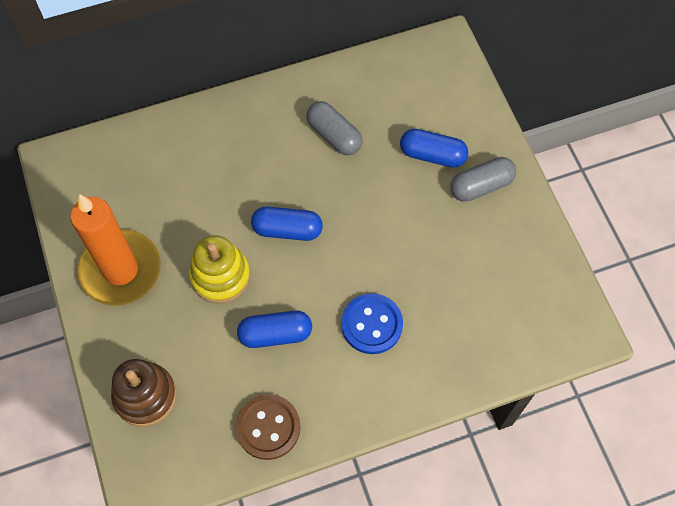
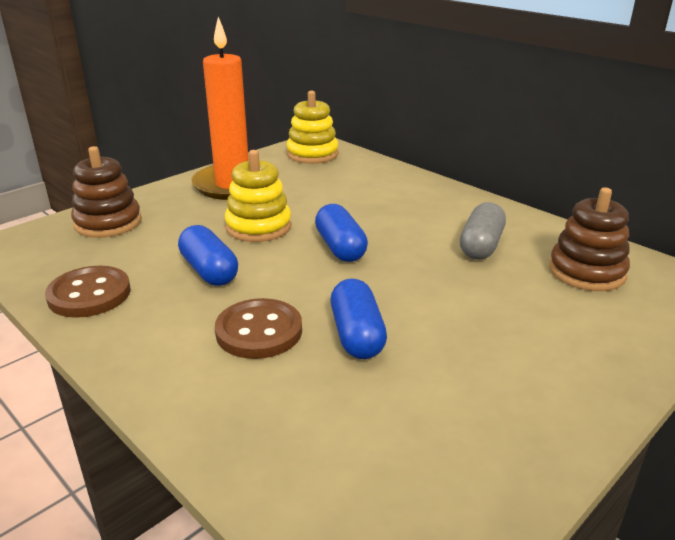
camera: 65 degrees right, 35 degrees down
(86, 174) = (312, 154): none -> yellow stacking toy
(371, 324) = (259, 331): blue button -> brown button
(399, 95) = (586, 272): none -> brown stacking toy
(432, 155) = (539, 316): blue capsule -> blue capsule (357, 335)
(481, 186) = (544, 370): grey capsule -> none

